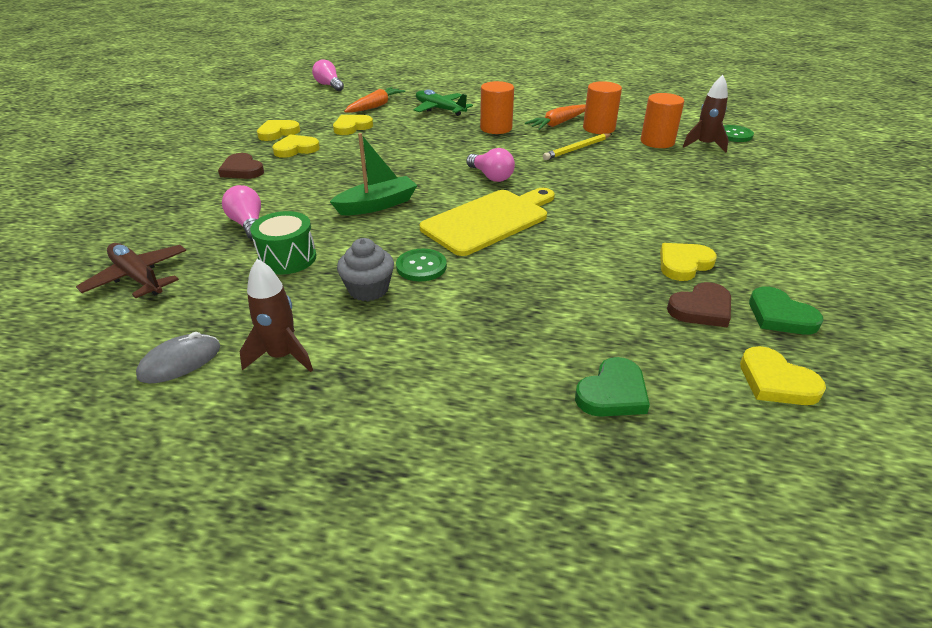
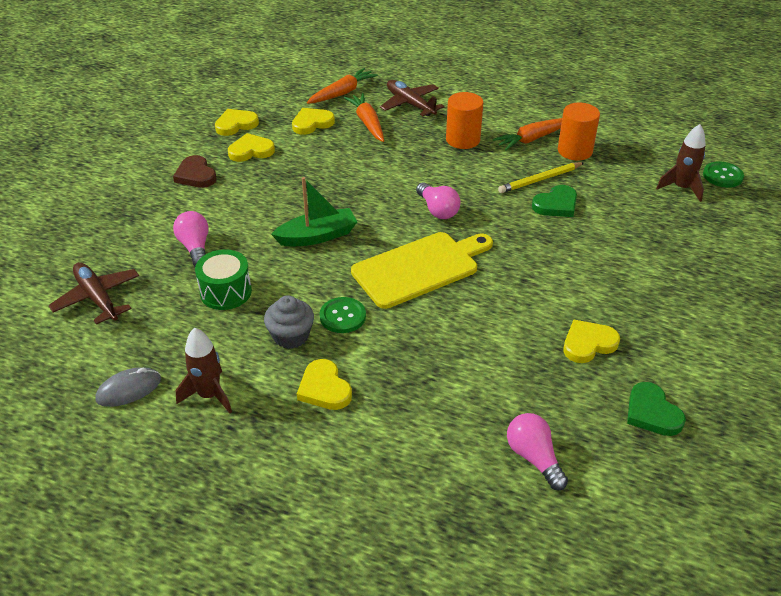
camera: 10 degrees right, 5 degrees up
(329, 85) = (299, 54): pink light bulb -> pink light bulb (534, 458)
(404, 123) = (367, 123): none -> orange carrot
(439, 109) = (410, 104): green plane -> brown plane
(613, 393) = (469, 468): green heart -> green heart (556, 205)
(657, 142) = (631, 178): orange cylinder -> none
(701, 309) = (582, 396): brown heart -> none
(776, 381) = (614, 477): yellow heart -> yellow heart (324, 388)

